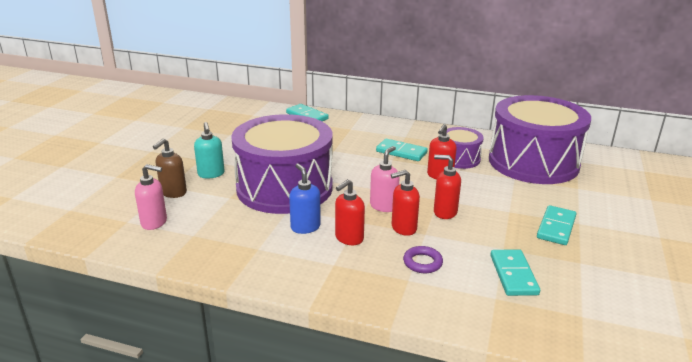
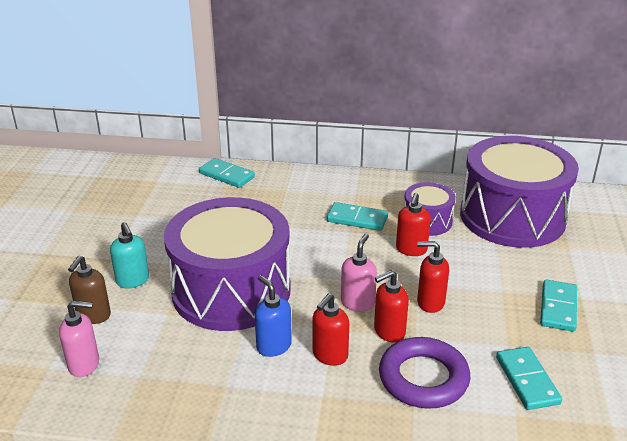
camera: 10 degrees left, 5 degrees up
(422, 263) = (423, 378): purple ring -> purple ring, size x1.96

